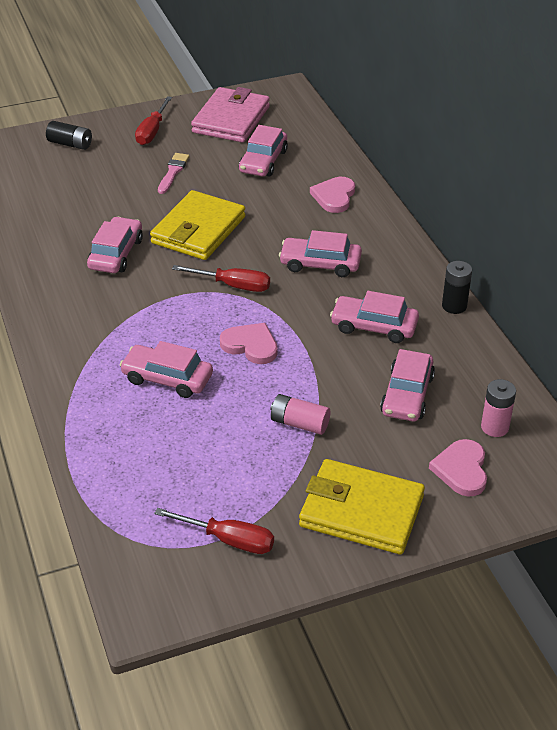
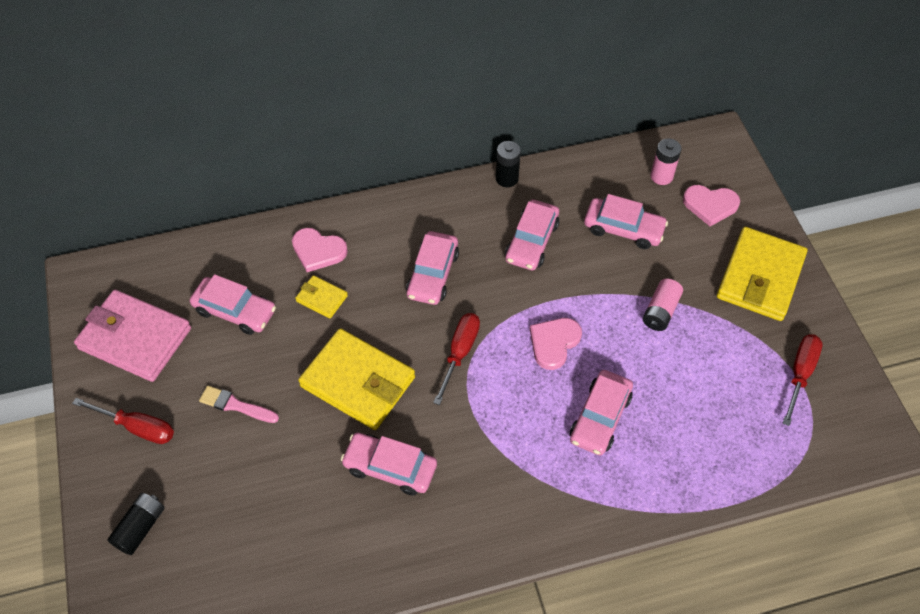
camera: 85 degrees left, 15 degrees up
(282, 203) = (321, 298): none -> yellow wallet

